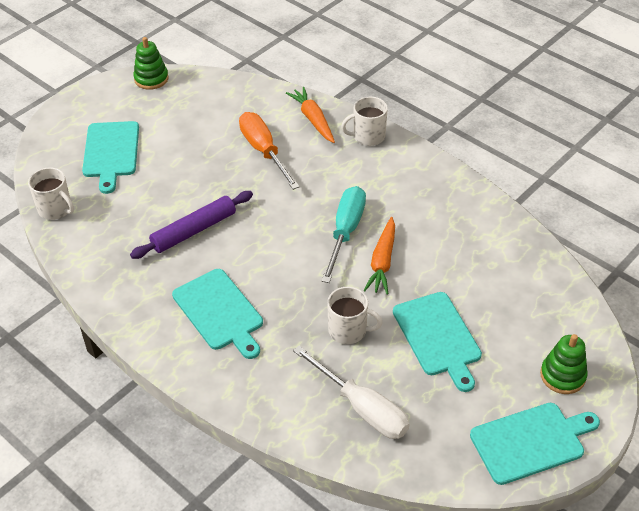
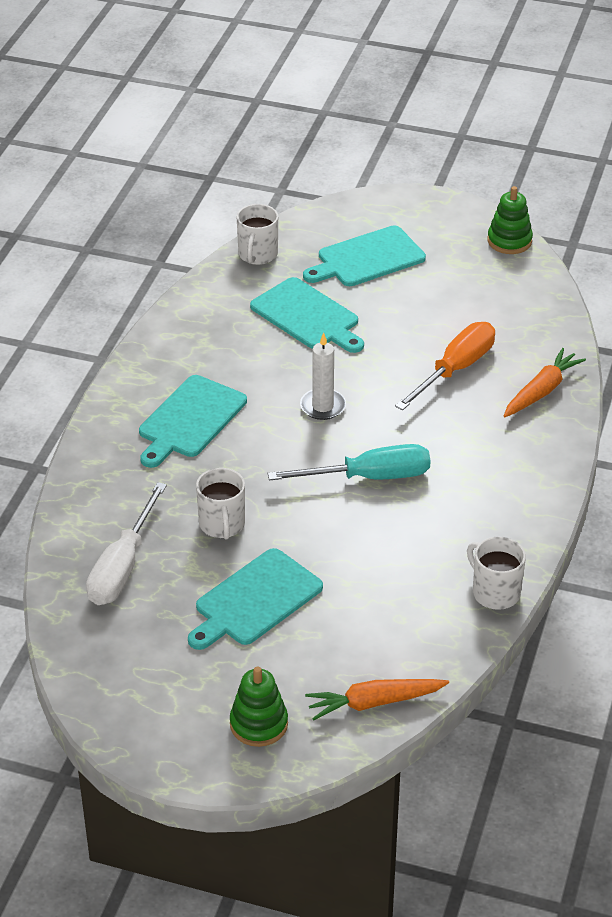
camera: 65 degrees right, 5 degrees down
(194, 230) = (292, 361): purple rolling pin -> none
(256, 231) = (322, 406): none -> white candle
(368, 136) = (547, 447): white mug -> white mug (495, 592)
(382, 262) = (341, 521): orange carrot -> orange carrot (374, 703)
(531, 442) = (147, 717): turquoise cutting board -> turquoise cutting board (307, 316)

